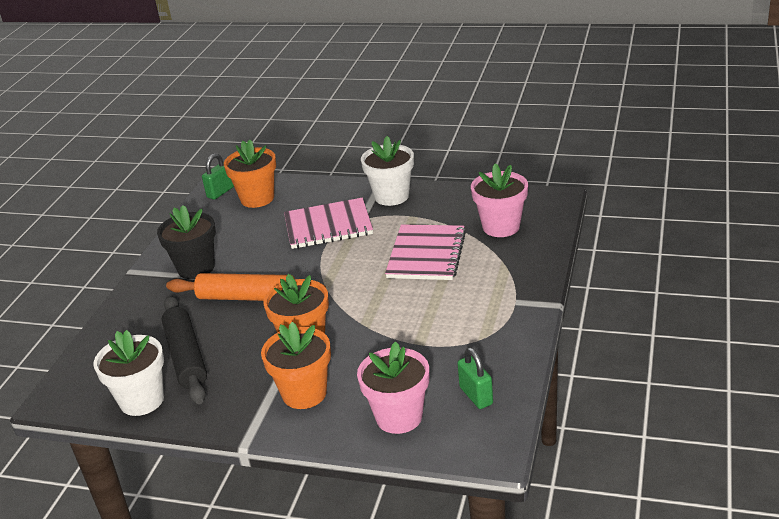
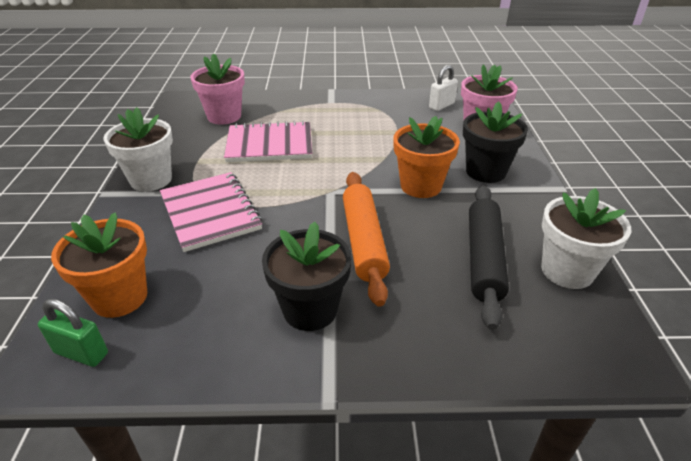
camera: 110 degrees left, 5 degrees up
(186, 357) = (483, 259): black rolling pin -> black rolling pin turned 45 degrees counterclockwise
(304, 393) = (485, 172): orange flower pot -> black flower pot
(476, 396) = (441, 106): green padlock -> white padlock

